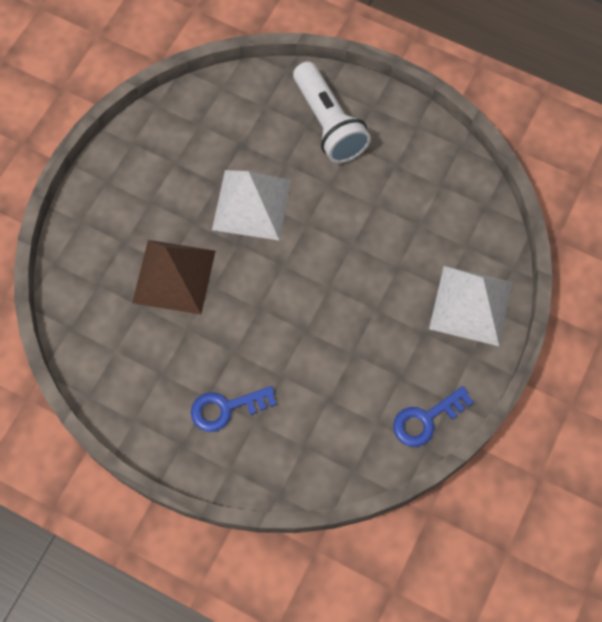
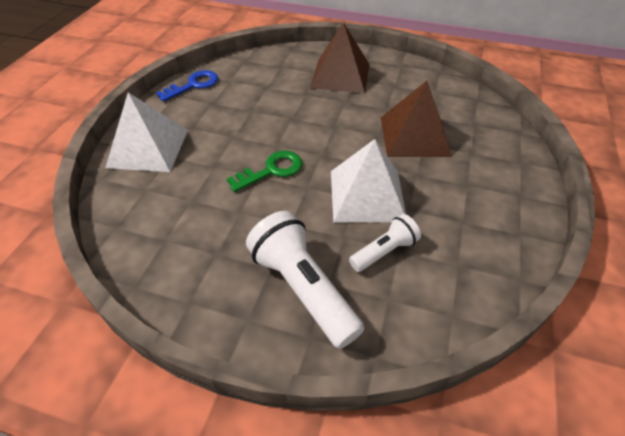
camera: 170 degrees right, 20 degrees down
(226, 408) = (340, 75): blue key -> brown pyramid
(255, 144) = (384, 251): none -> white flashlight
(339, 250) = (271, 170): none -> green key

